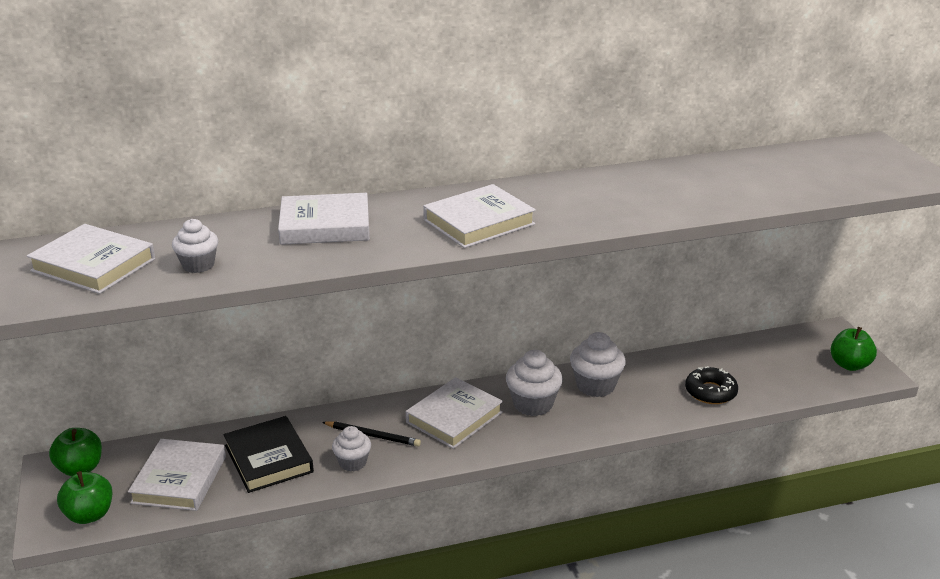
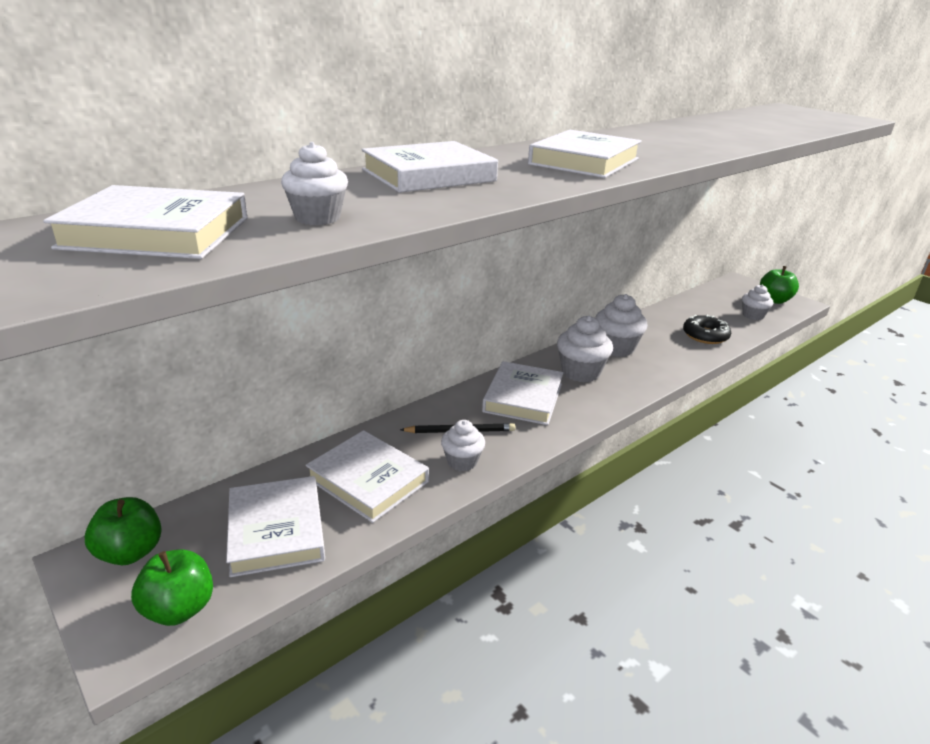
camera: 25 degrees left, 0 degrees up
(268, 459) = (368, 480): black book -> white book
(797, 379) = (753, 315): none -> white cupcake

